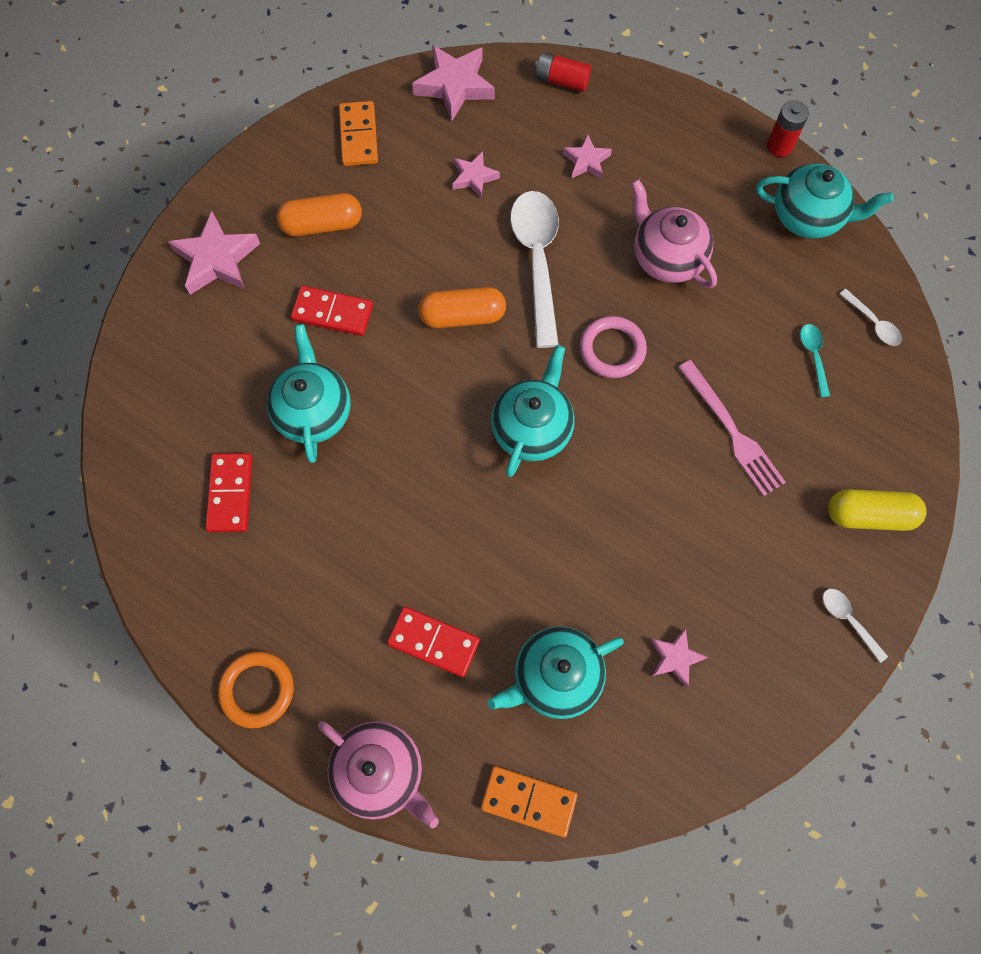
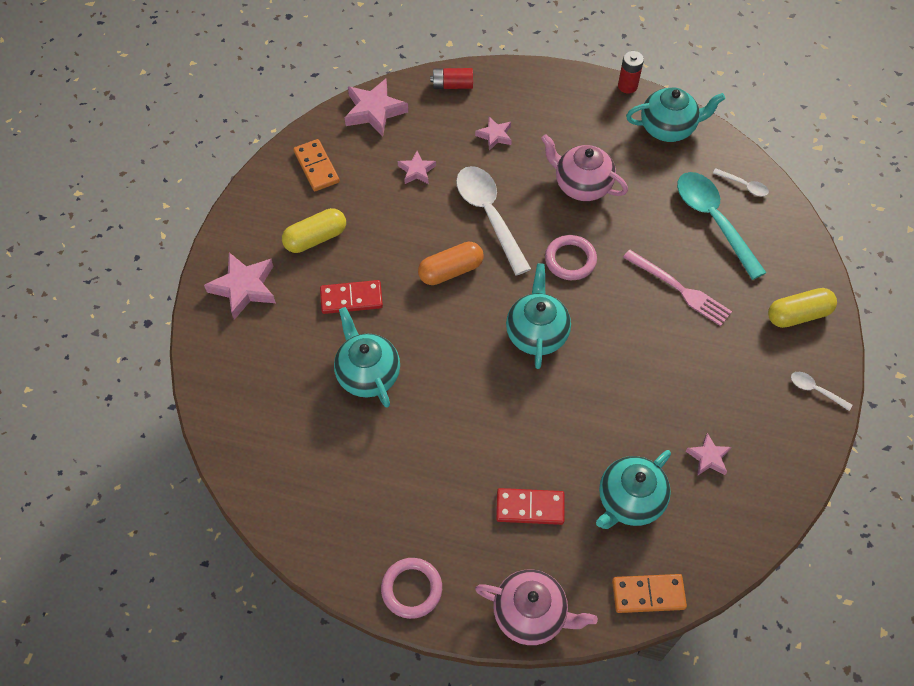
camera: 20 degrees left, 10 degrees down
(230, 493) = (329, 454): red domino -> none
(257, 690) = (411, 589): orange ring -> pink ring
(322, 224) = (315, 238): orange capsule -> yellow capsule
(813, 356) = (713, 220): turquoise spoon -> turquoise spoon, size x2.25

